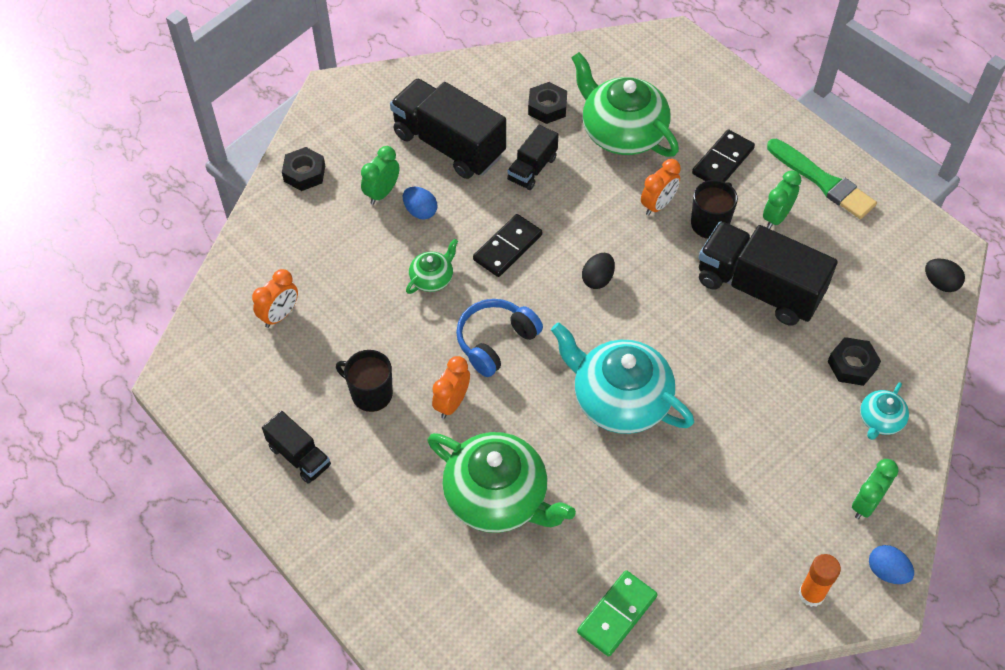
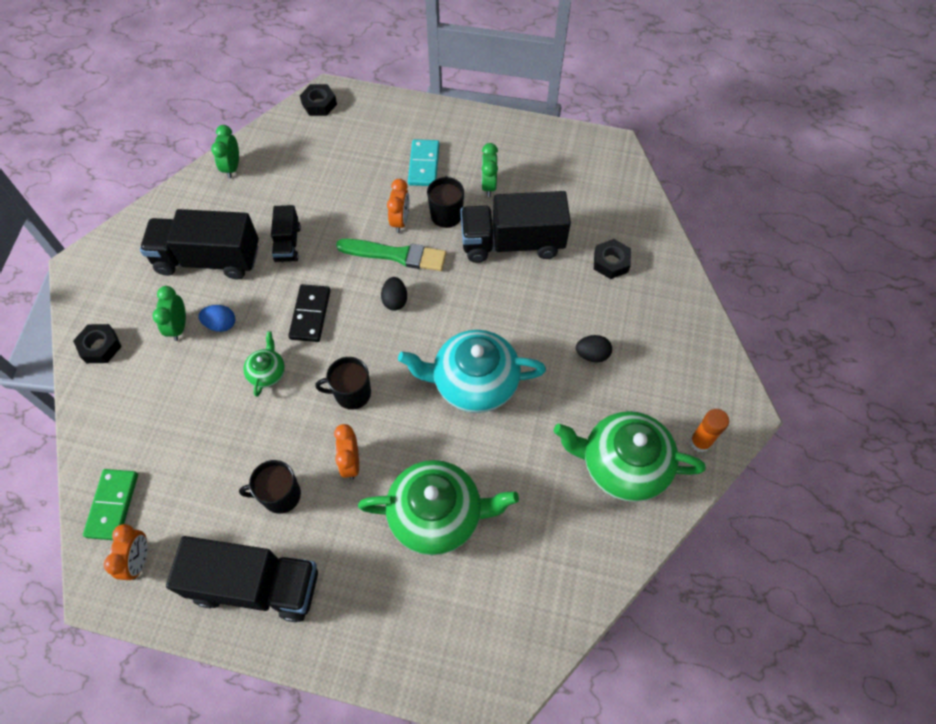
camera: 35 degrees left, 5 degrees up
(280, 315) = (158, 477): orange clock -> orange clock (139, 560)
(299, 456) = (256, 585): black truck -> black truck, size x1.92
(495, 341) = (351, 393): blue headphones -> black mug
(547, 107) = (267, 191): black nut -> black nut (319, 104)
(617, 614) = (585, 547): green domino -> green domino (113, 505)
(622, 132) = (337, 180): green teapot -> green teapot (623, 464)
(723, 161) = (424, 165): black domino -> turquoise domino
(822, 181) = (501, 144): green brush -> green brush (395, 255)
(866, 503) = (688, 354): green clock -> green clock (232, 167)
(880, 420) = (655, 290): turquoise teapot -> none
(886, 571) = (734, 394): blue egg -> none
(940, 283) = (625, 174): black egg -> black egg (592, 355)

